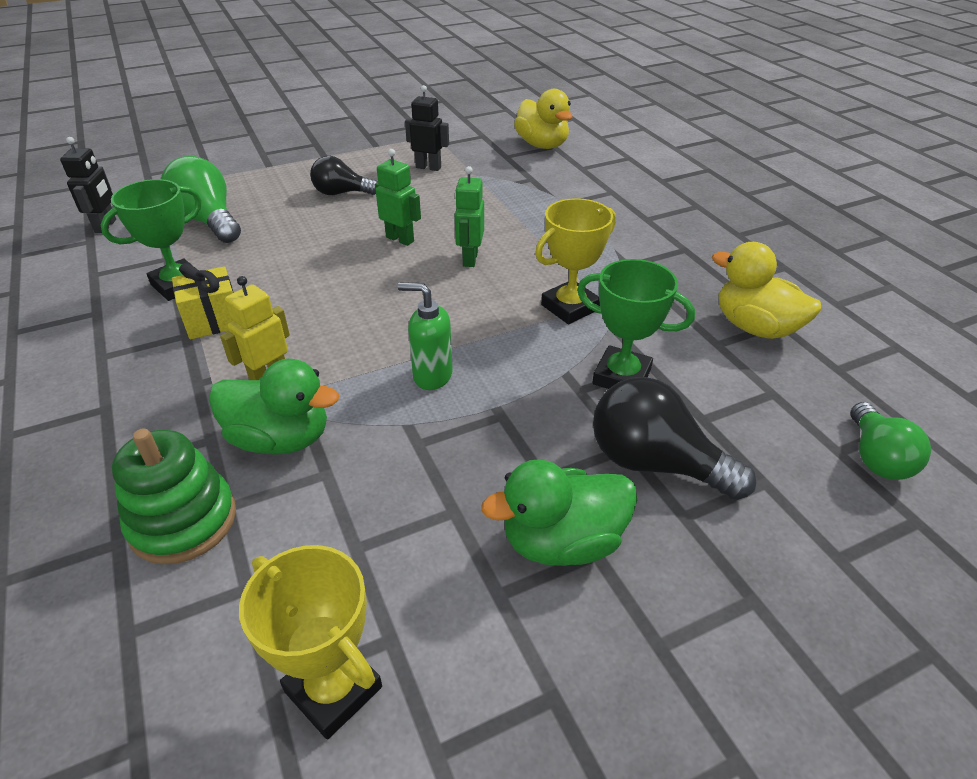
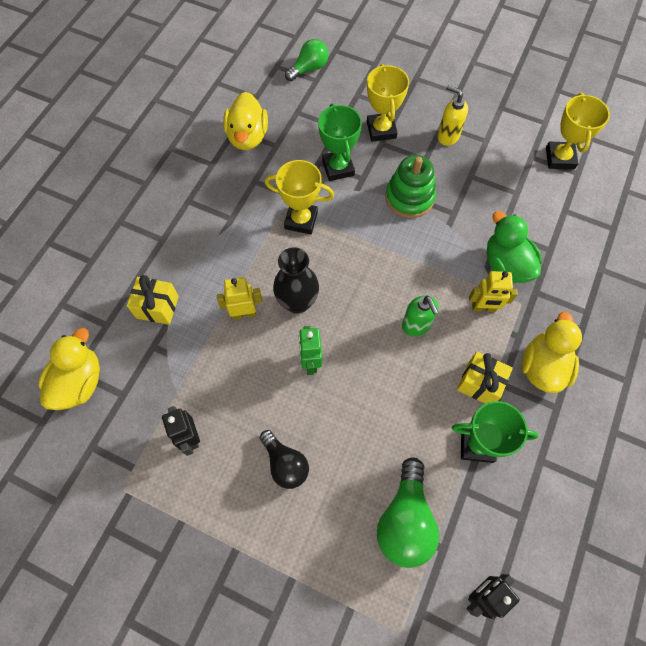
camera: 130 degrees left, 25 degrees up
(144, 376) = (543, 367): none -> yellow duck
(183, 521) = (571, 257): green stacking toy -> green stacking toy (409, 197)
(432, 376) = (411, 240): green soap dispenser -> green soap dispenser (416, 325)
(470, 259) = (297, 302): green robot -> black vase
(501, 227) = (244, 313): none -> yellow robot
(562, 542) = (448, 136): green duck -> yellow soap dispenser
(568, 192) = (157, 307): none -> yellow gift
(655, 463) = (381, 130): black light bulb -> yellow trophy

